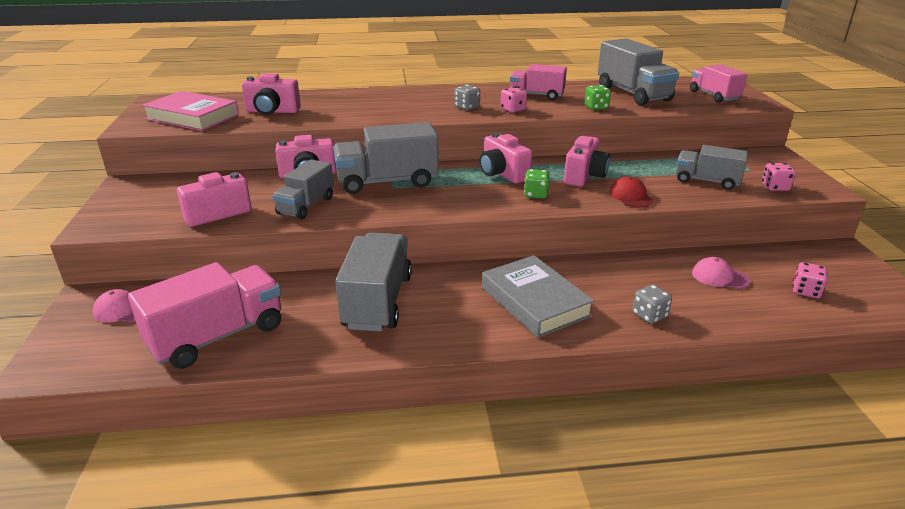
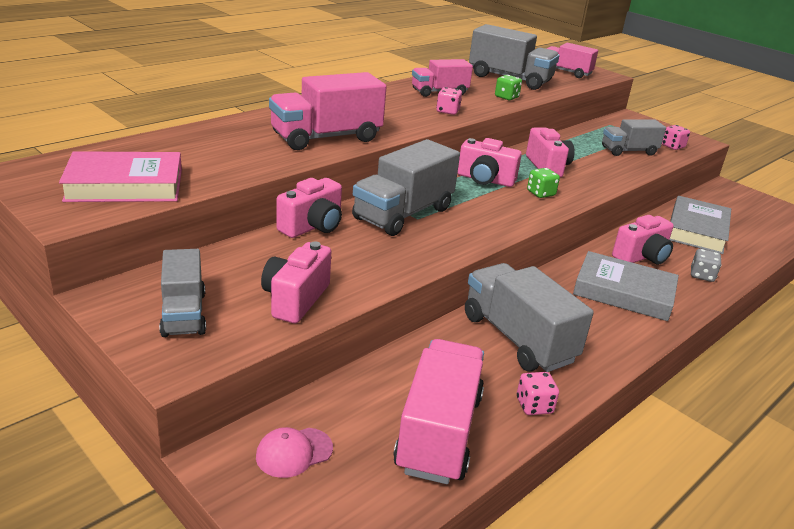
camera: 40 degrees left, 0 degrees up
(272, 111) = (214, 158): pink camera -> pink camera (642, 257)
(306, 206) = (372, 261): grey truck -> grey truck (183, 314)
(373, 112) = (326, 137): none -> pink truck
(467, 107) = (404, 116): grey dice -> none
(630, 196) = (604, 177): red cap -> none
(719, 277) = (696, 230): pink cap -> grey book
(806, 291) = (750, 225): pink dice -> pink dice (534, 406)

